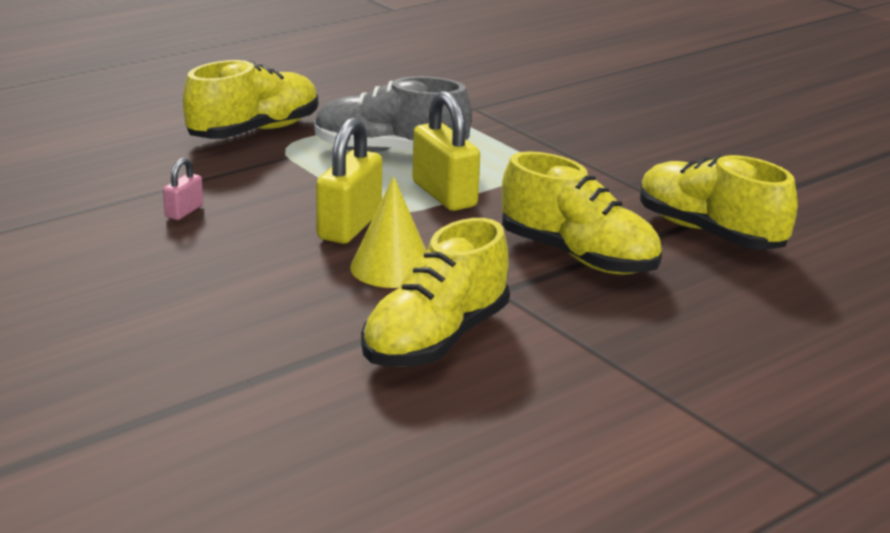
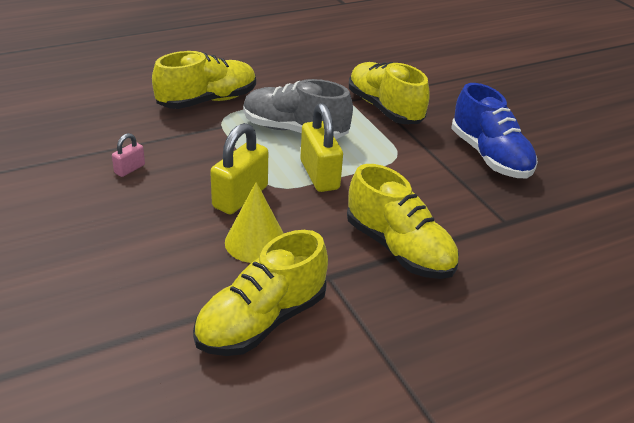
camera: 10 degrees right, 10 degrees up
(657, 157) = (489, 156): none -> blue shoe
(709, 232) = (508, 237): yellow shoe -> yellow shoe (384, 109)

